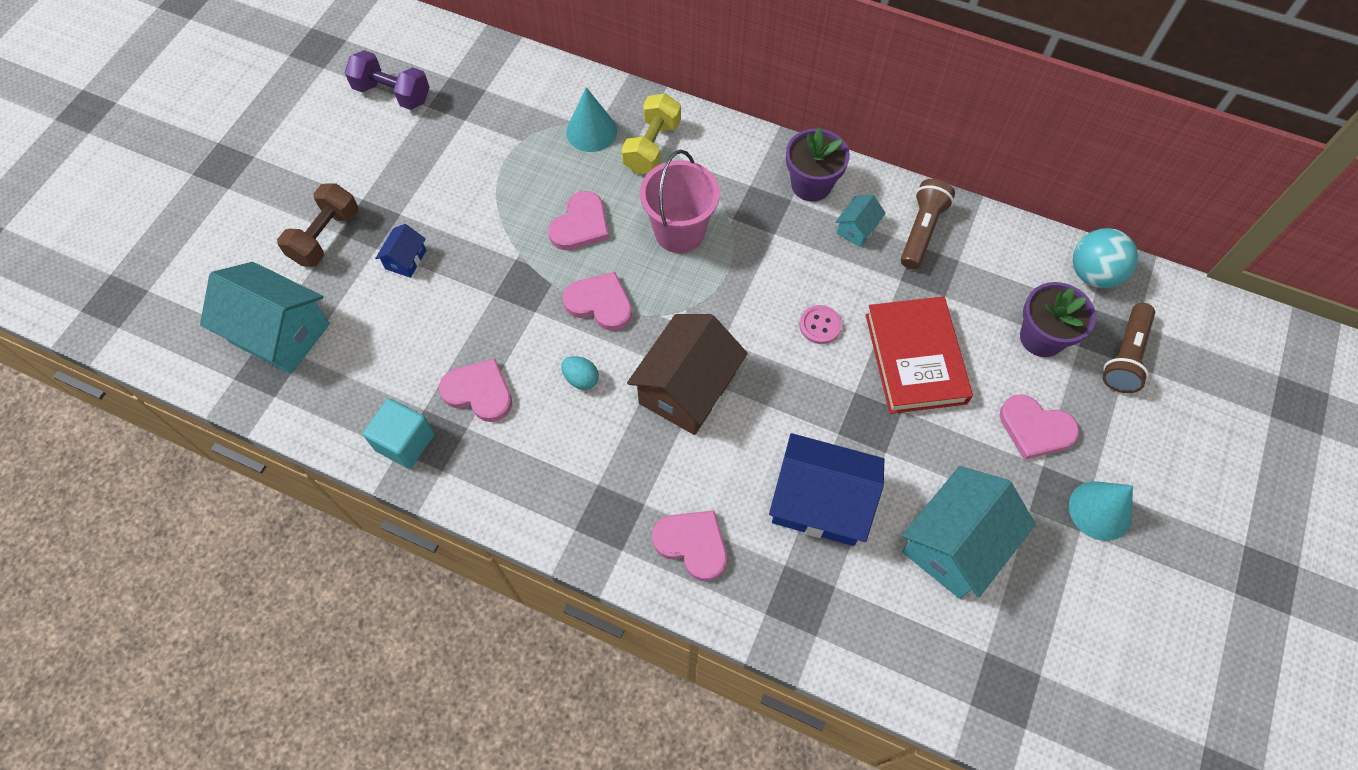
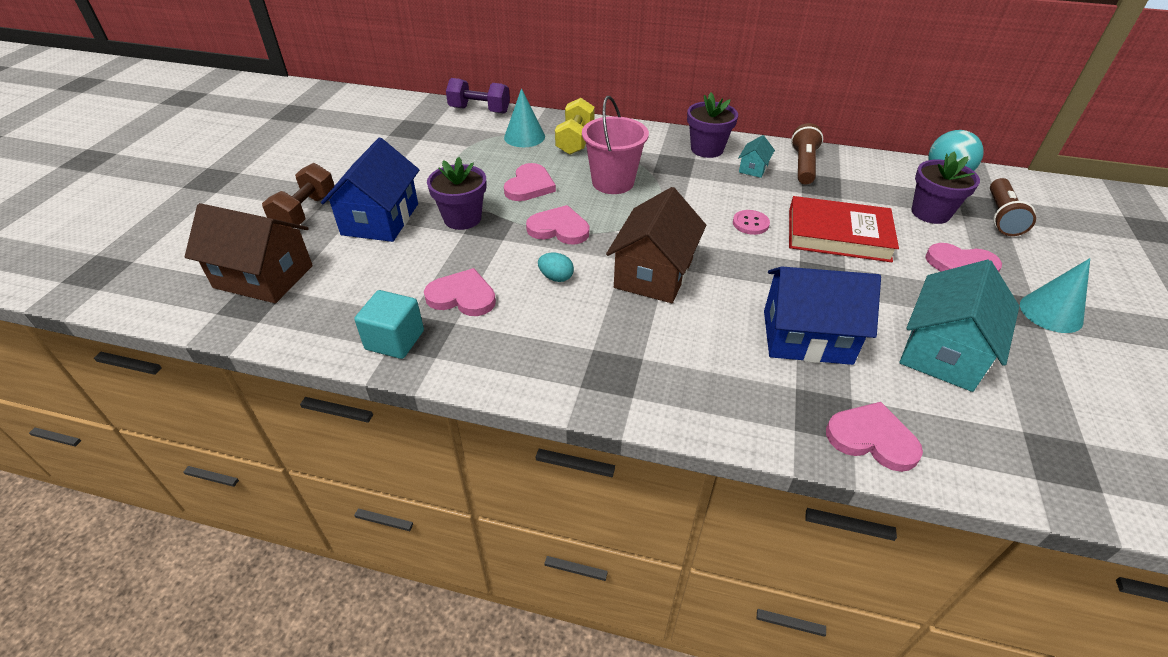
camera: 10 degrees left, 20 degrees down
(280, 333) = (263, 277): turquoise house -> brown house
(392, 94) = (358, 130): purple dumbbell -> purple dumbbell (479, 110)
(405, 259) = (380, 219): blue house -> blue house, size x2.15
(496, 271) = (462, 218): none -> purple flower pot
(692, 544) = (700, 383): pink heart -> pink heart (872, 438)
(915, 358) = (838, 235): red book -> red book turned 60 degrees counterclockwise

